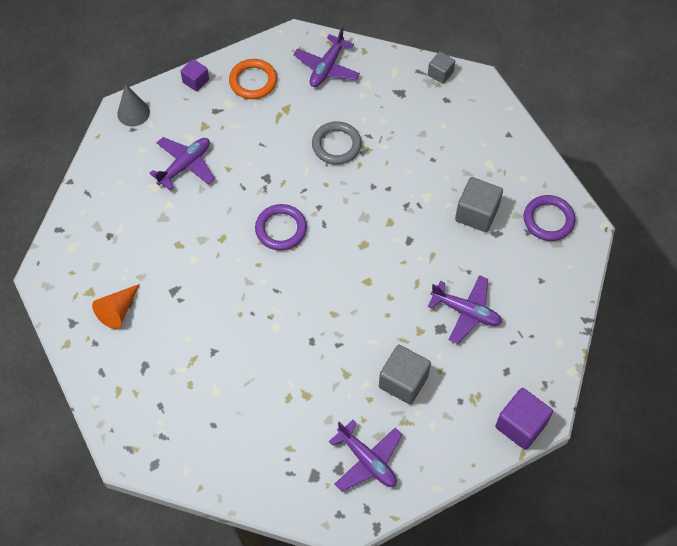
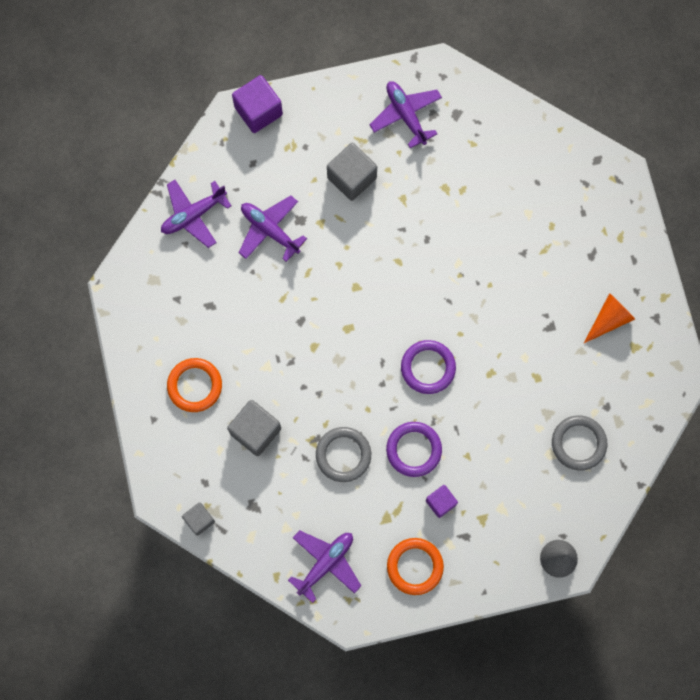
camera: 165 degrees left, 15 degrees up
(130, 200) = (578, 443): none -> grey ring
(185, 165) = (513, 472): purple plane -> purple plane (193, 215)
(196, 81) = (480, 584): purple cube -> purple cube (440, 502)
(476, 213) = (222, 333): grey cube -> grey cube (255, 431)
(483, 167) = (195, 386): none -> orange ring
(548, 220) = (151, 307): purple ring -> purple ring (413, 449)

